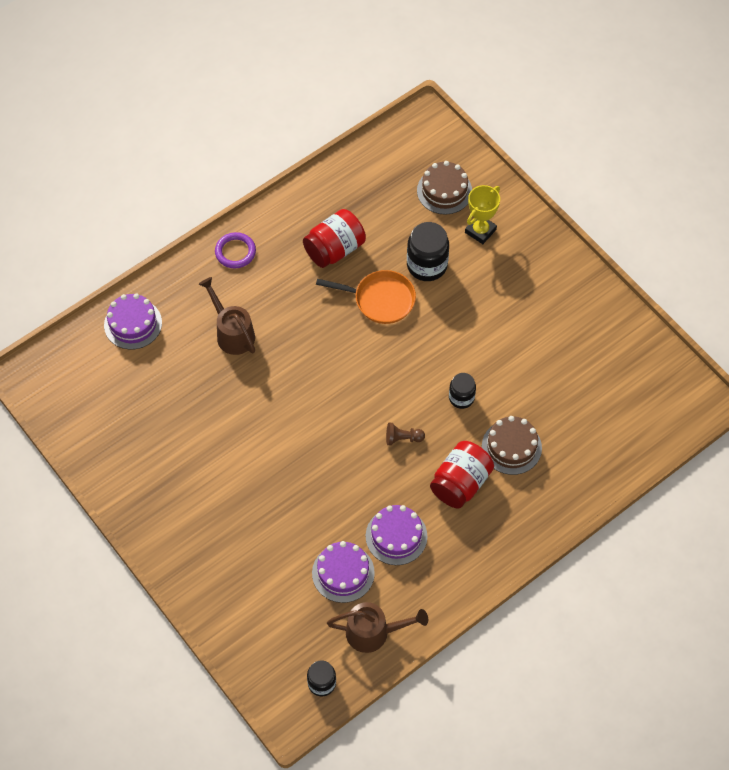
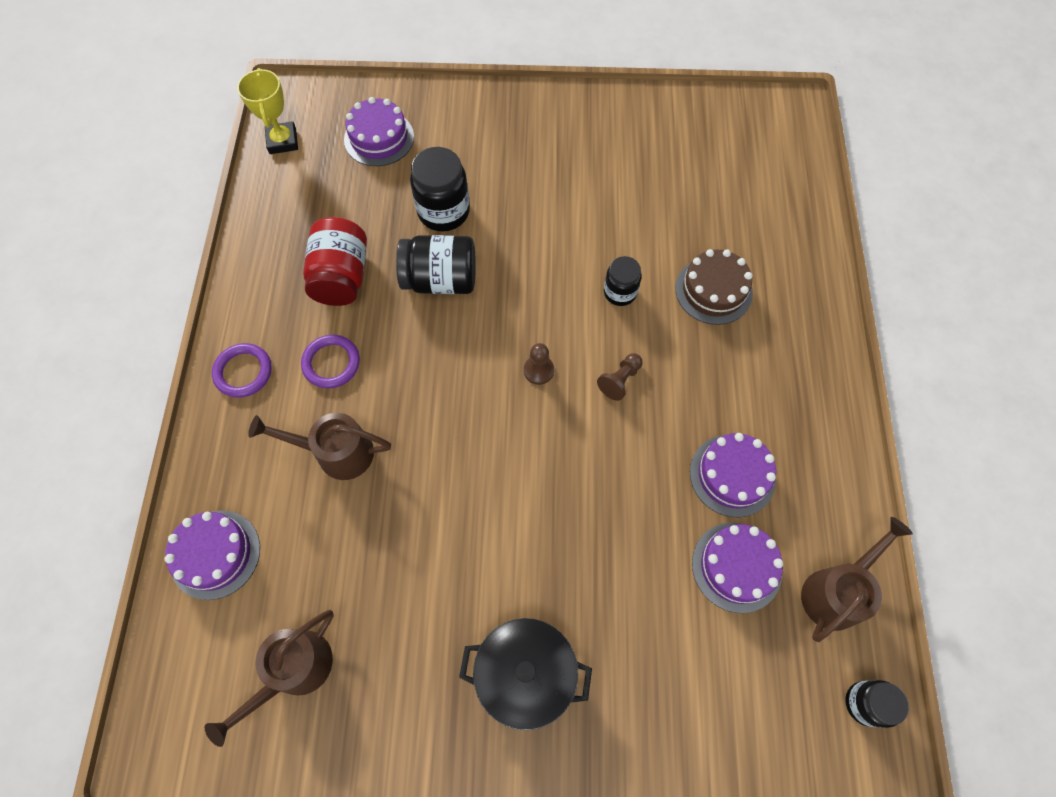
camera: 50 degrees left, 5 degrees up
(109, 406) = (293, 672): none -> brown watering can
(197, 510) = (525, 674): none -> black pot
(279, 288) = (331, 363): none -> purple ring
(370, 393) = (538, 370): none -> brown pawn
(380, 299) = (440, 280): orange pan -> black jar
(444, 191) = (379, 138): brown cake -> purple cake
(460, 483) = (717, 366): red jar -> none
(480, 231) = (452, 142): yellow trophy -> yellow trophy (283, 141)

